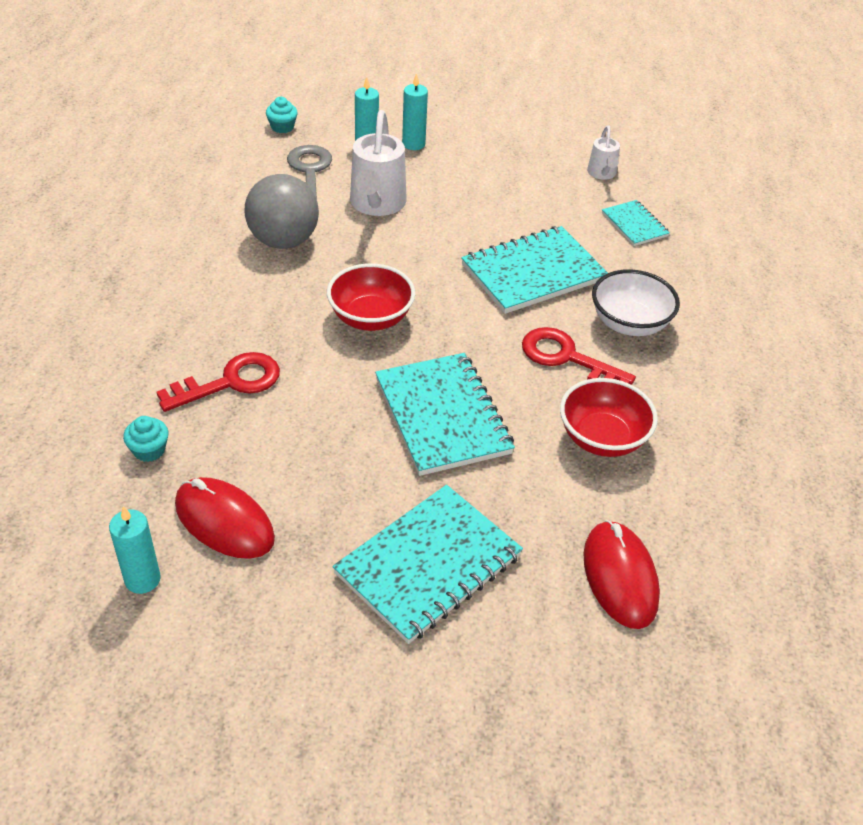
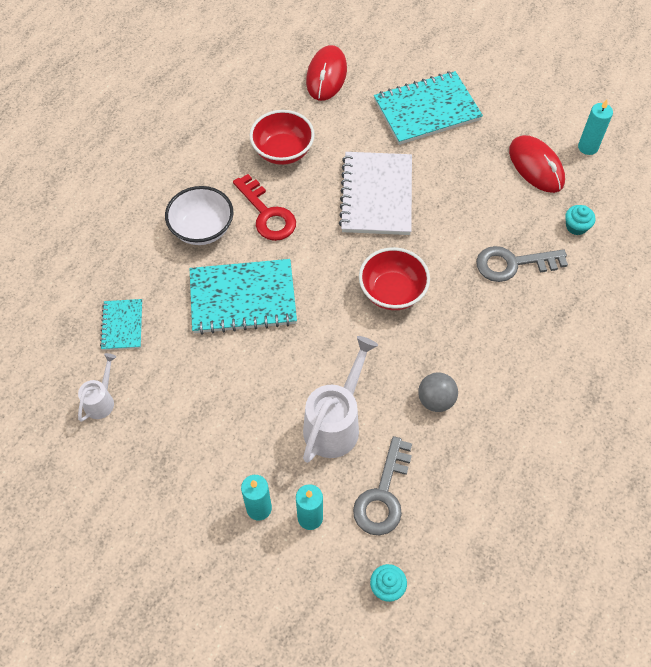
camera: 155 degrees left, 15 degrees up
(230, 382) = (513, 264): red key -> grey key
(283, 241) = (436, 400): grey ball -> grey ball, size x0.59
(442, 416) = (376, 195): turquoise notebook -> white notebook

